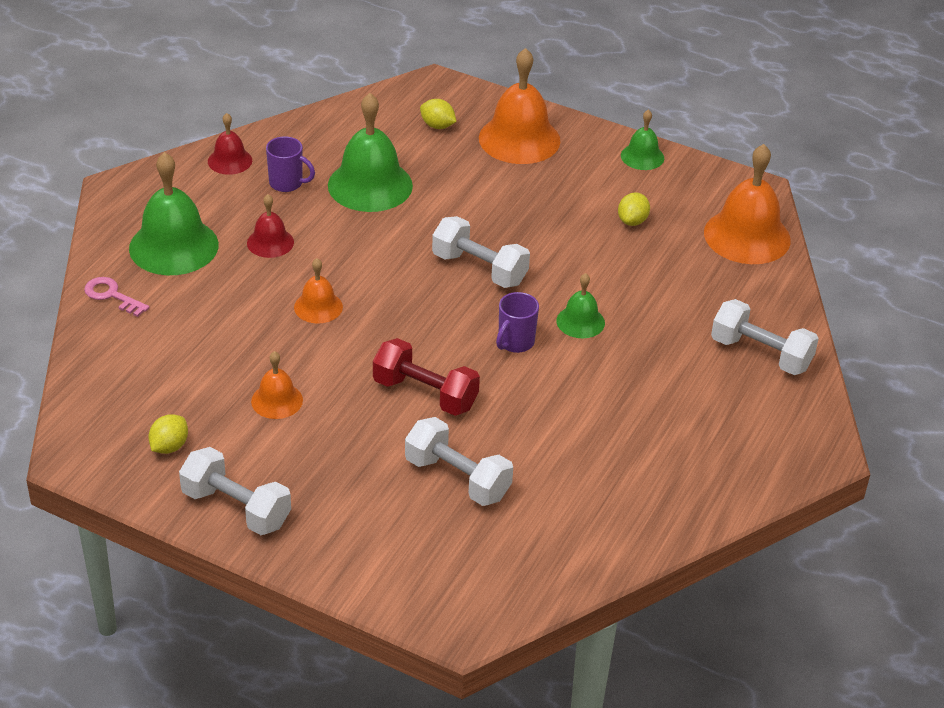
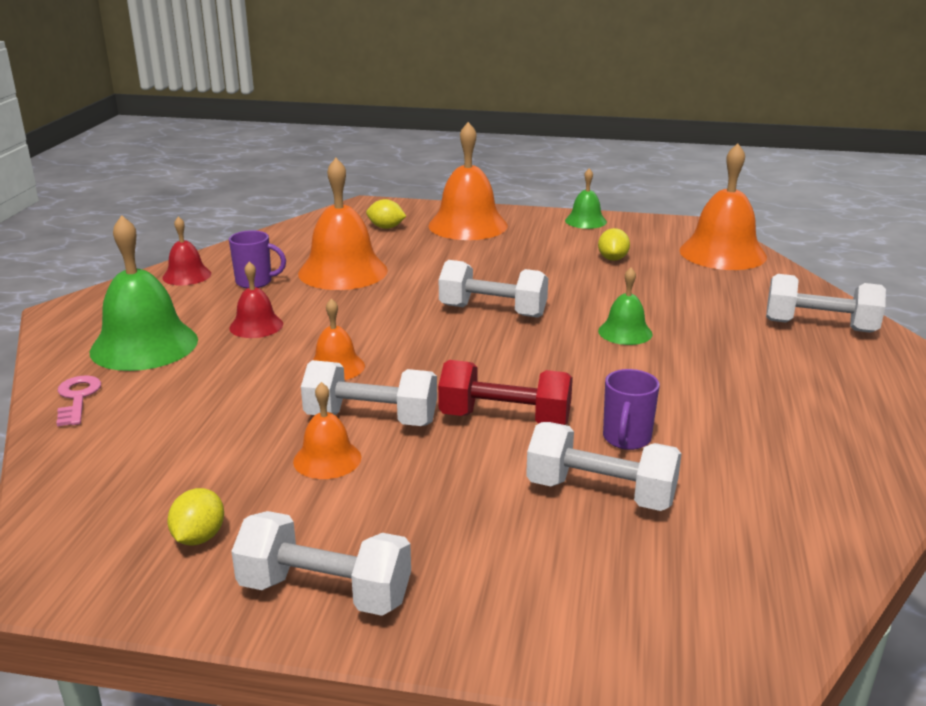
camera: 15 degrees left, 15 degrees down
(112, 295) = (77, 398): pink key -> pink key turned 60 degrees clockwise
(324, 369) = (371, 419): none -> white dumbbell
(370, 185) = (343, 271): green bell -> orange bell
(515, 342) = (572, 359): purple mug -> purple mug (626, 439)

